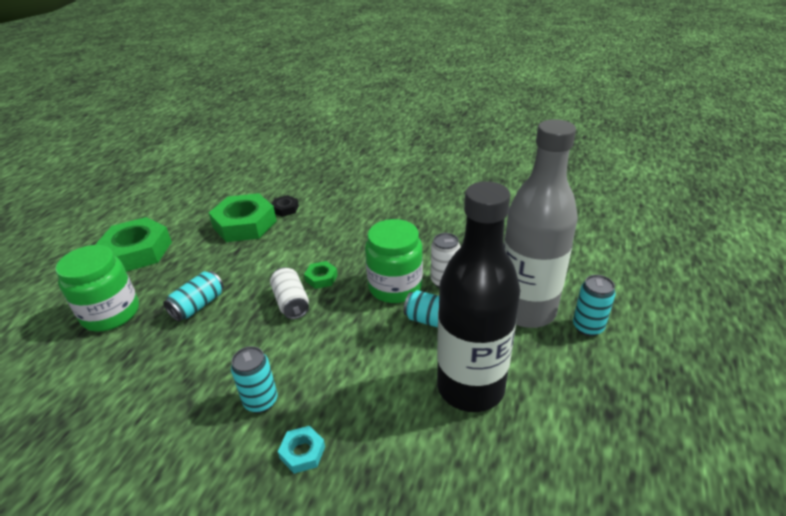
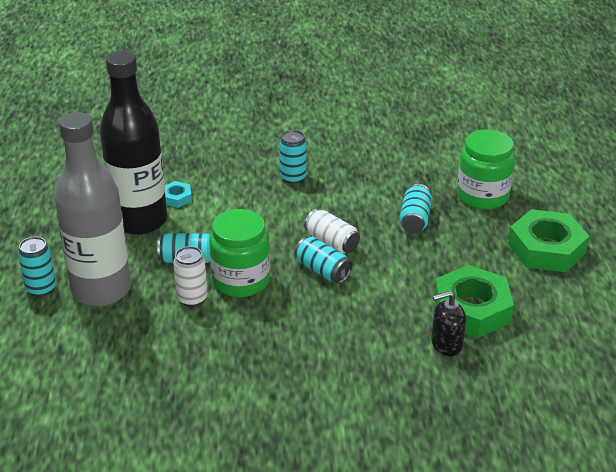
camera: 155 degrees right, 0 degrees up
(285, 209) = (446, 344): black nut -> black soap dispenser
(302, 452) = (242, 163): turquoise nut -> turquoise nut (177, 198)
(321, 278) = (322, 270): green nut -> turquoise can

